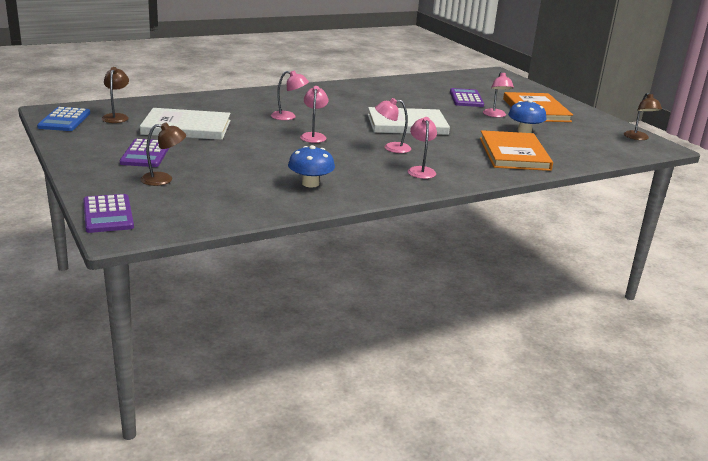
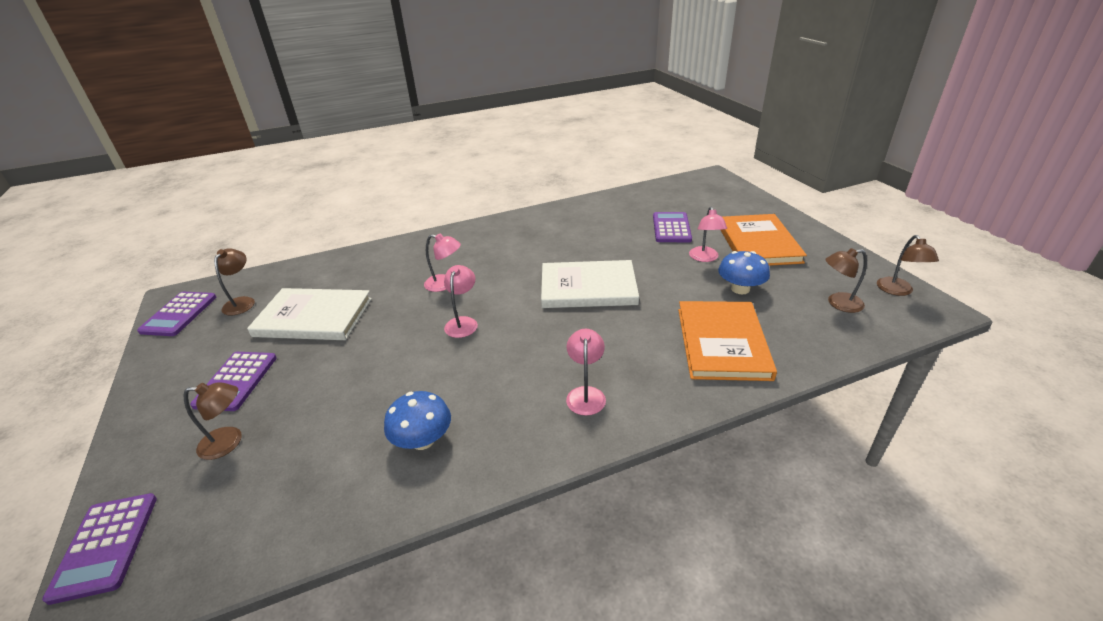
camera: 10 degrees right, 10 degrees up
(64, 120) = (179, 314): blue calculator -> purple calculator
(391, 148) = (557, 341): pink lamp -> none
(596, 141) = (838, 303): none -> brown lamp

